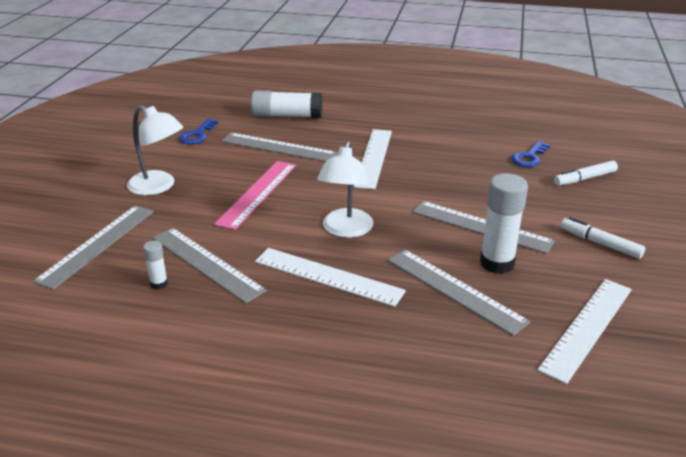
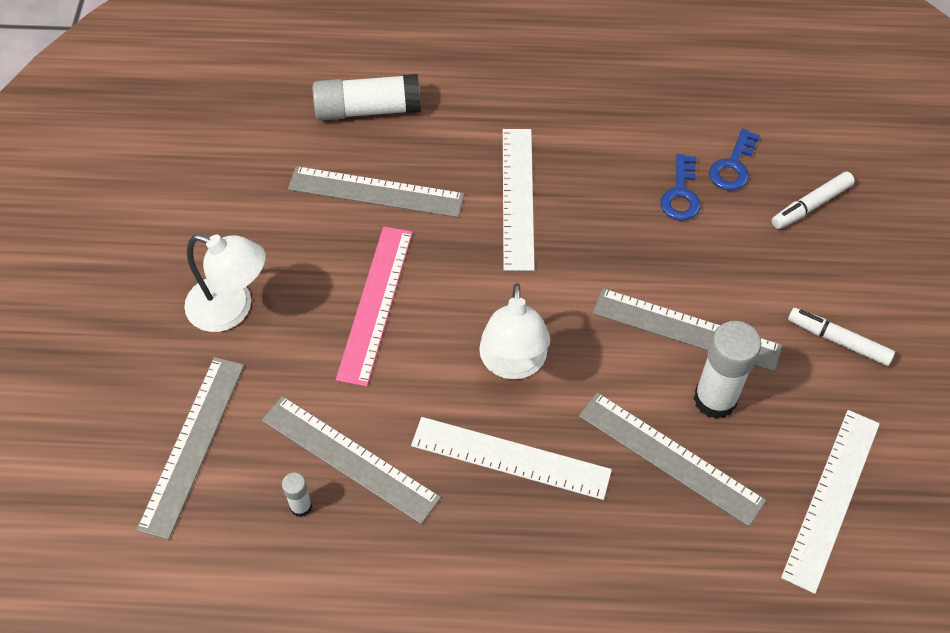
camera: 10 degrees left, 25 degrees up
(197, 135) = (247, 177): blue key -> blue key (681, 194)

